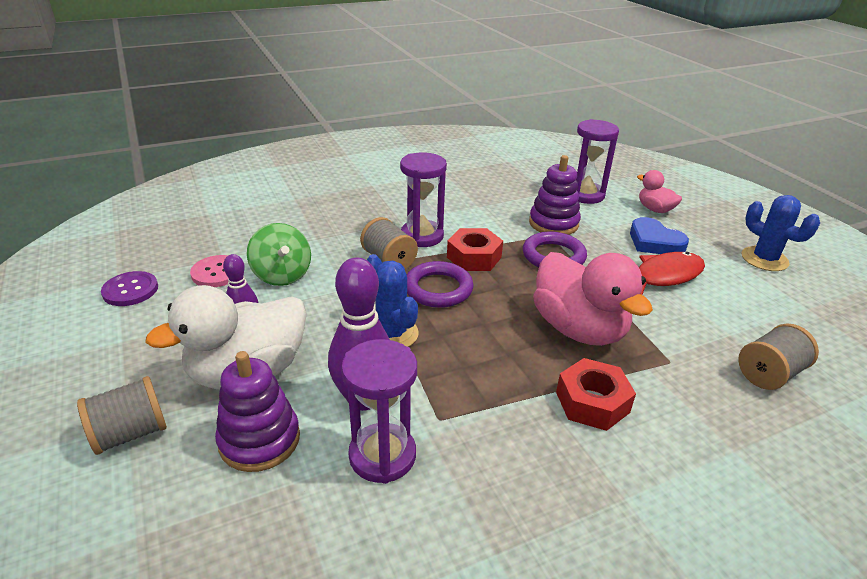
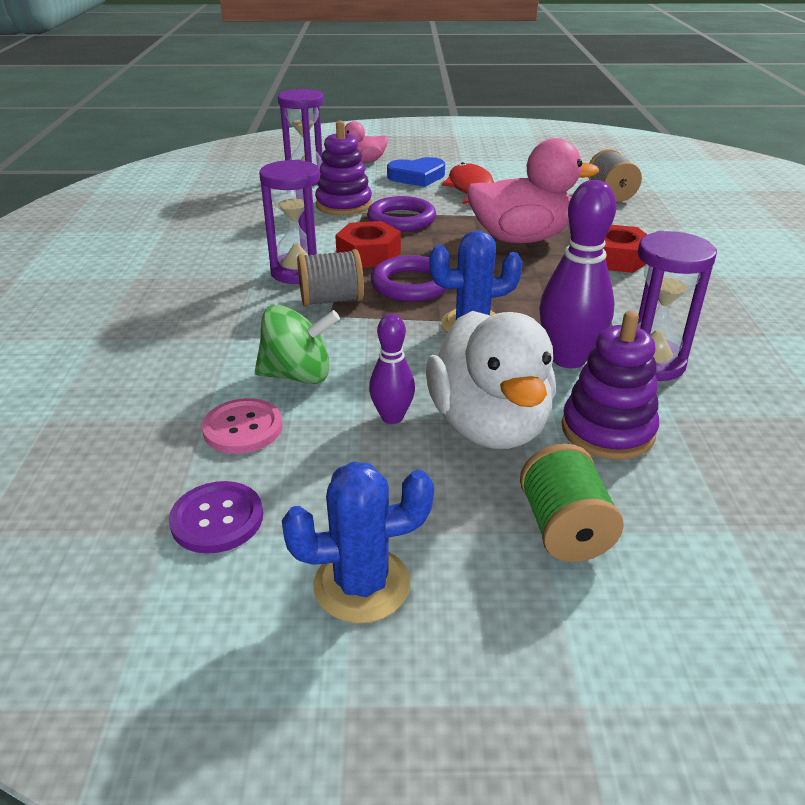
camera: 65 degrees left, 0 degrees up
(130, 433) = (564, 529): grey spool -> green spool
(764, 259) = (475, 151): blue cactus -> blue cactus (362, 584)

